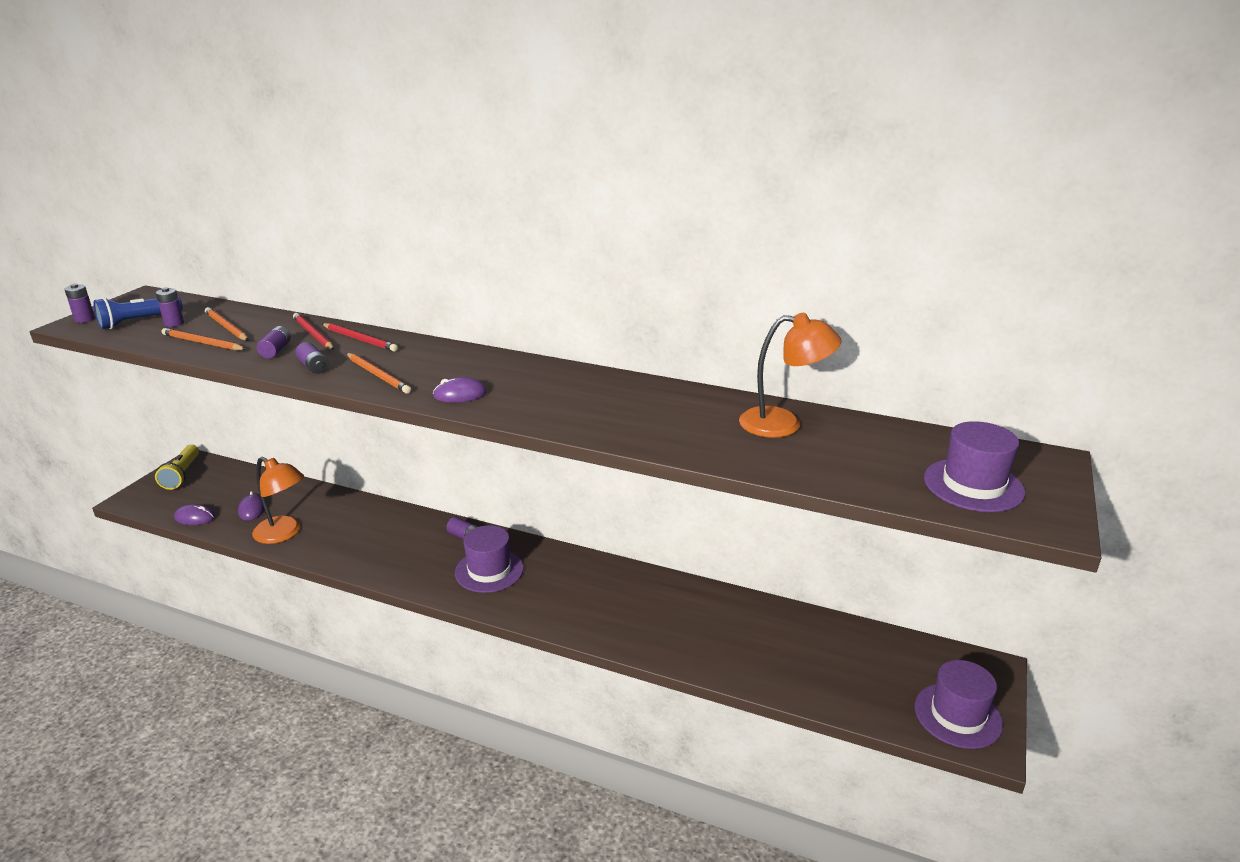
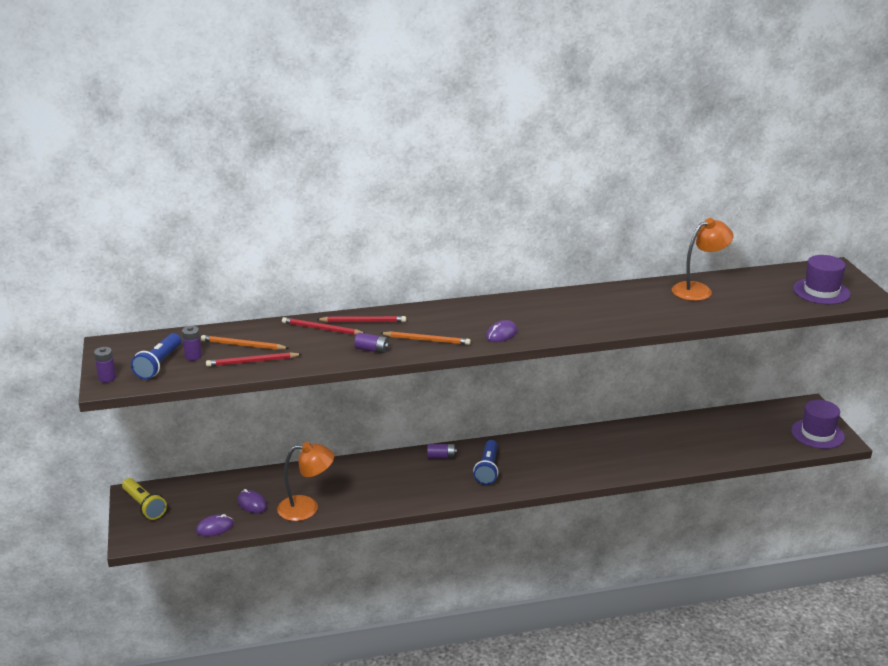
camera: 35 degrees left, 0 degrees up
(202, 343) = (252, 362): orange pencil -> red pencil
(276, 350) = (320, 348): purple battery -> none
(489, 570) = (487, 469): purple hat -> blue flashlight

